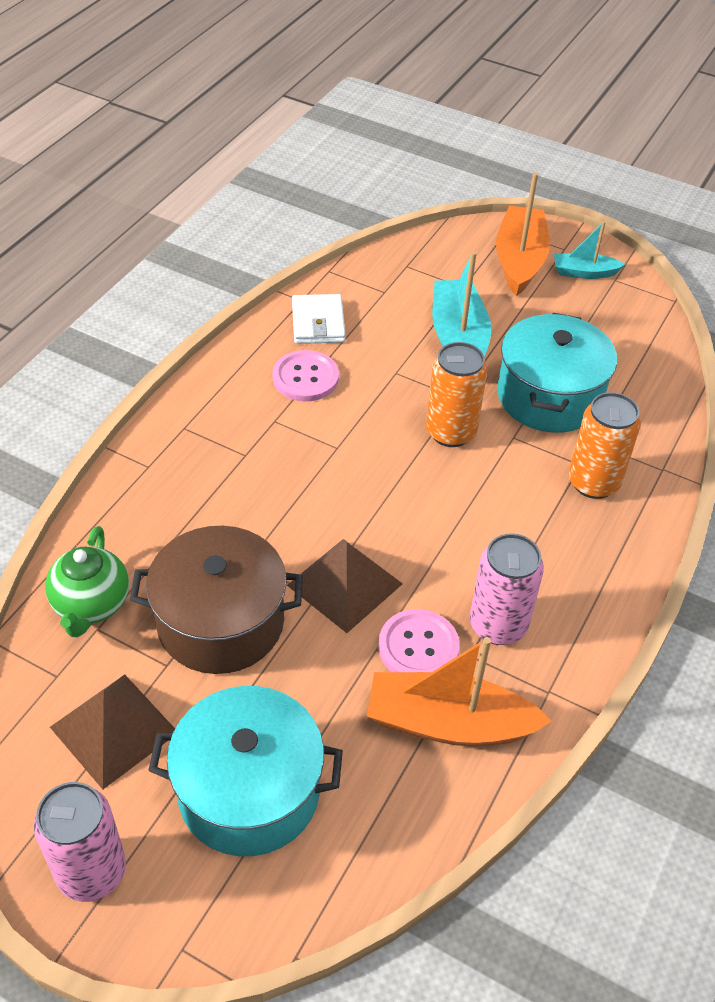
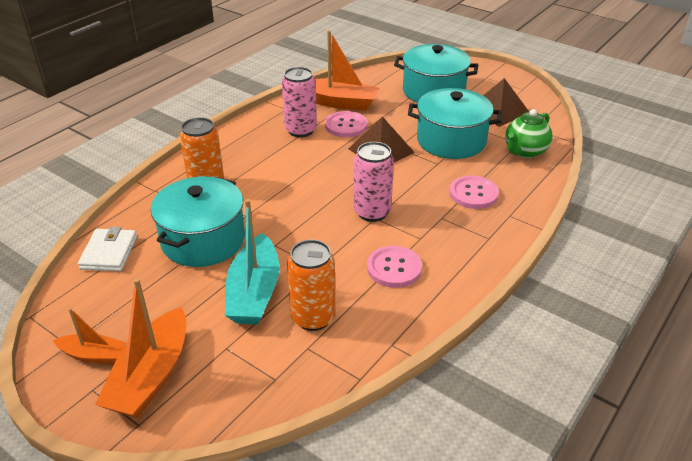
camera: 170 degrees left, 10 degrees down
(91, 605) = (525, 151): green teapot -> green teapot turned 150 degrees counterclockwise
(91, 871) = (497, 78): pink can -> pink can (372, 212)
(195, 501) = (473, 194): none -> pink button
(220, 622) = (451, 141): brown pot -> turquoise pot
(318, 323) = (378, 317): white wallet -> white wallet (109, 253)
(451, 432) = (290, 221): orange can -> orange can (313, 317)
(584, 273) = (93, 355): turquoise boat -> orange boat

